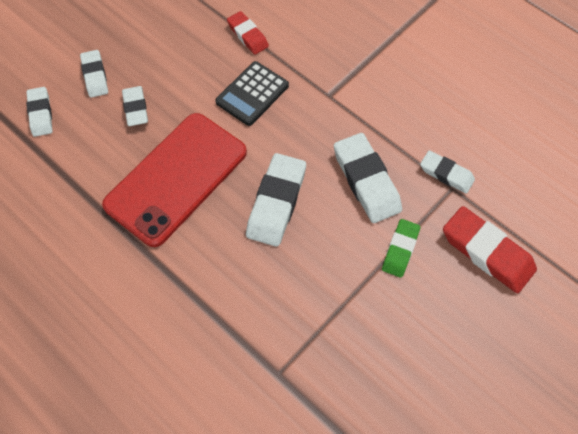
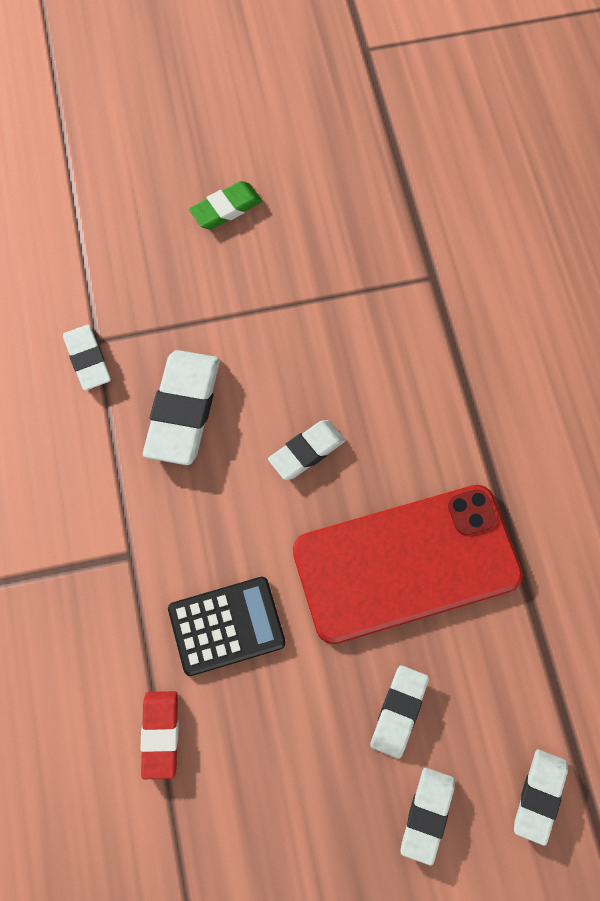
camera: 145 degrees left, 5 degrees up
(276, 203) = (306, 452): white eraser -> white eraser, size x0.60
(400, 250) = (214, 313): green eraser -> green eraser (226, 208)
(487, 252) = (128, 255): red eraser -> none

